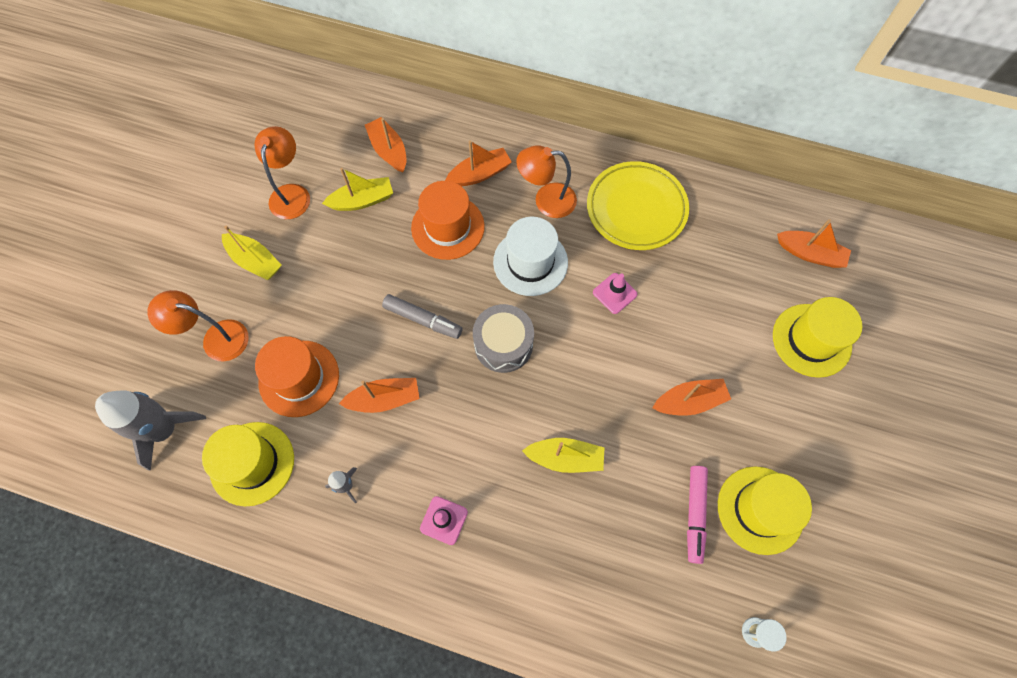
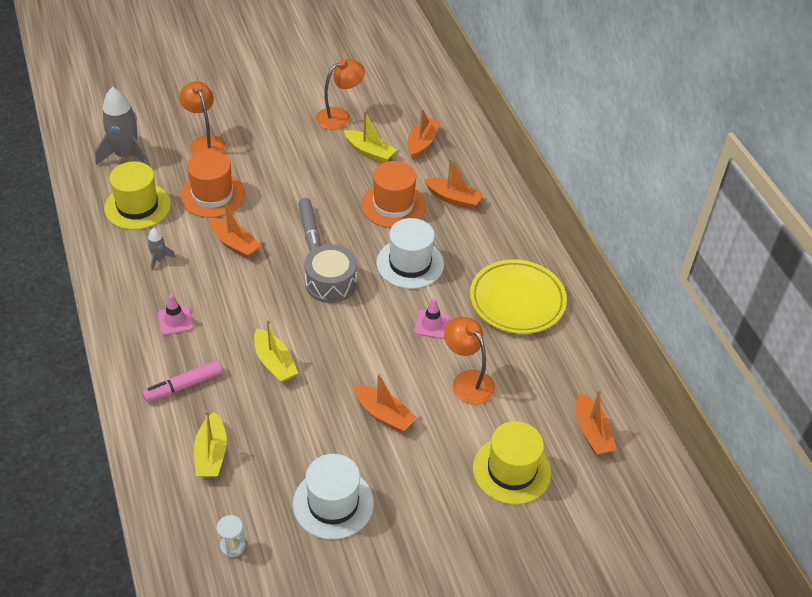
camera: 50 degrees right, 20 degrees down
(255, 261) = (274, 128): yellow boat -> yellow boat (211, 454)
(546, 200) = (470, 245): orange lamp -> orange lamp (467, 381)
(694, 514) = (295, 462): pink marker -> pink marker (183, 386)
(760, 509) = (333, 503): yellow hat -> white hat

